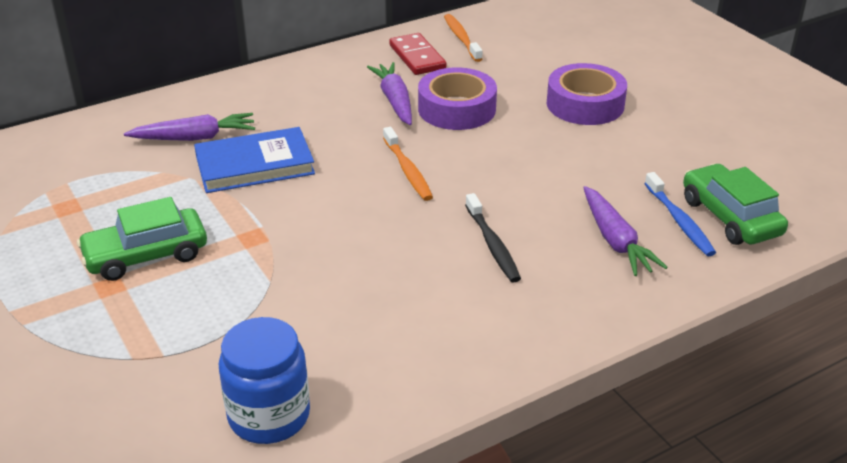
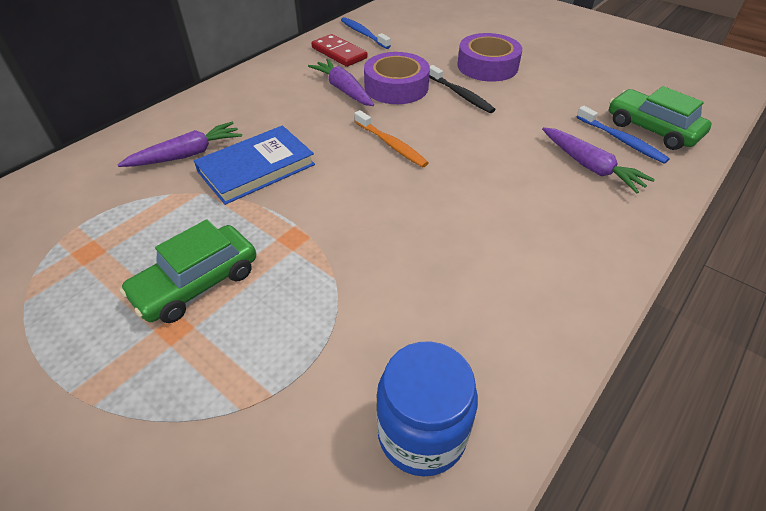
camera: 20 degrees left, 10 degrees up
(461, 38) = (363, 34): orange toothbrush -> blue toothbrush
(492, 245) = (502, 193): black toothbrush -> black toothbrush (461, 95)

